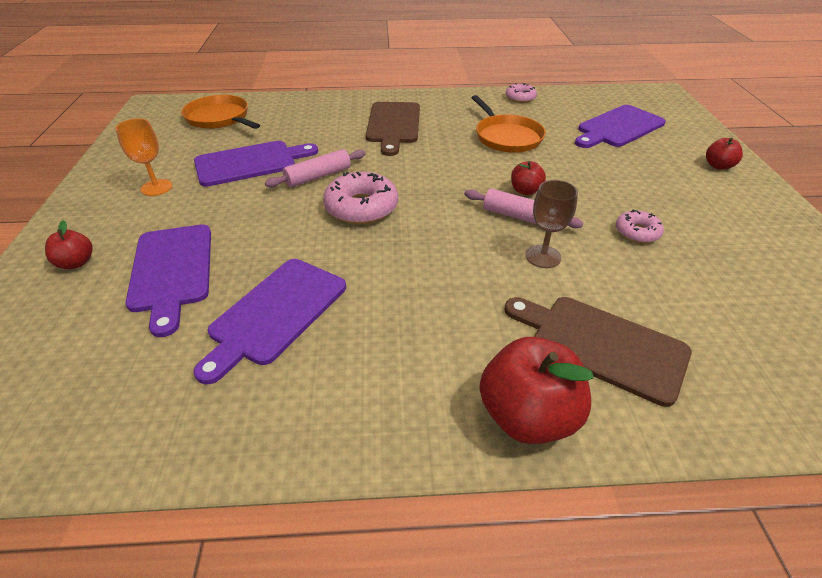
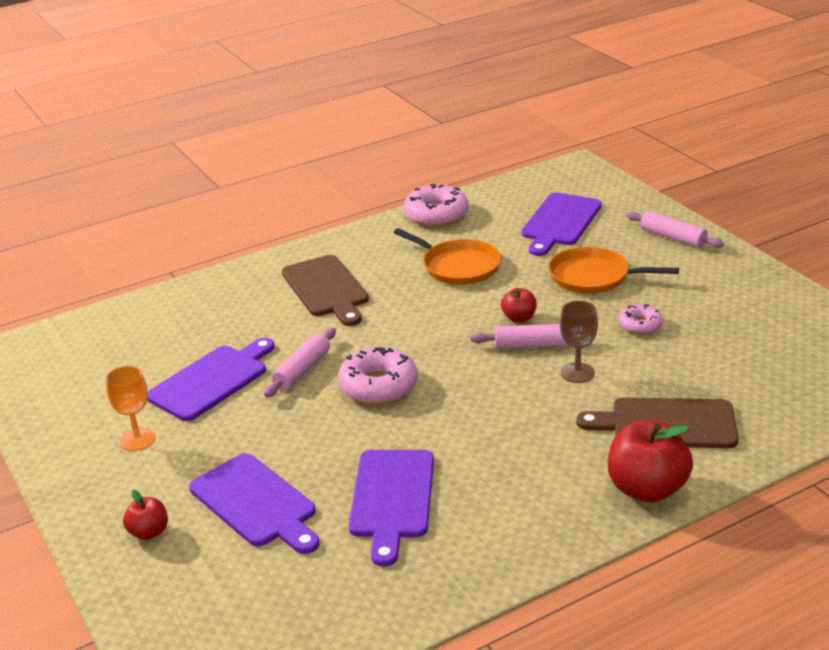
camera: 25 degrees left, 10 degrees down
(219, 118) = (111, 343): orange pan -> orange pan (593, 277)
(520, 98) = (436, 215): pink donut -> pink donut, size x1.74
(718, 166) = (673, 237): red apple -> pink rolling pin

